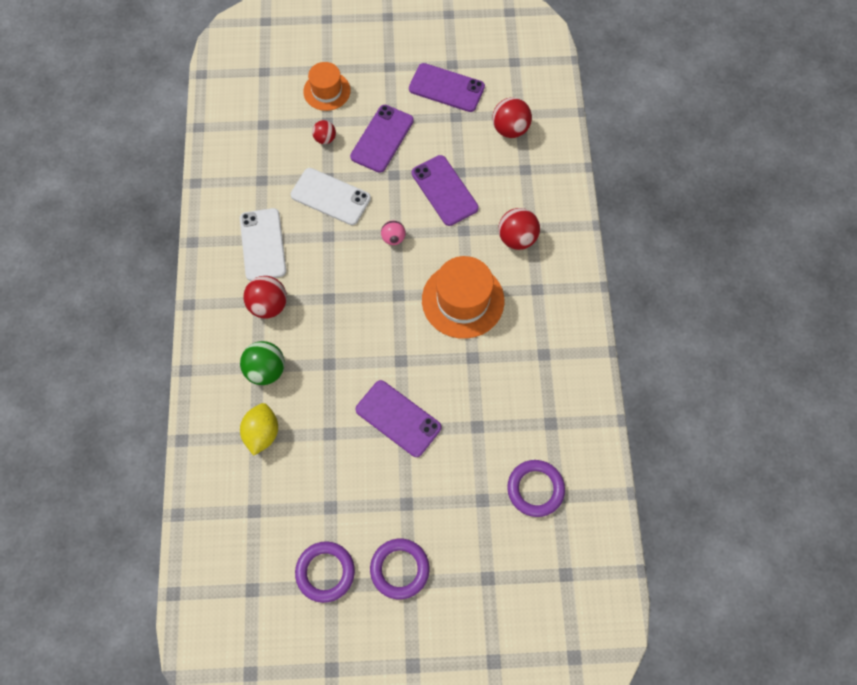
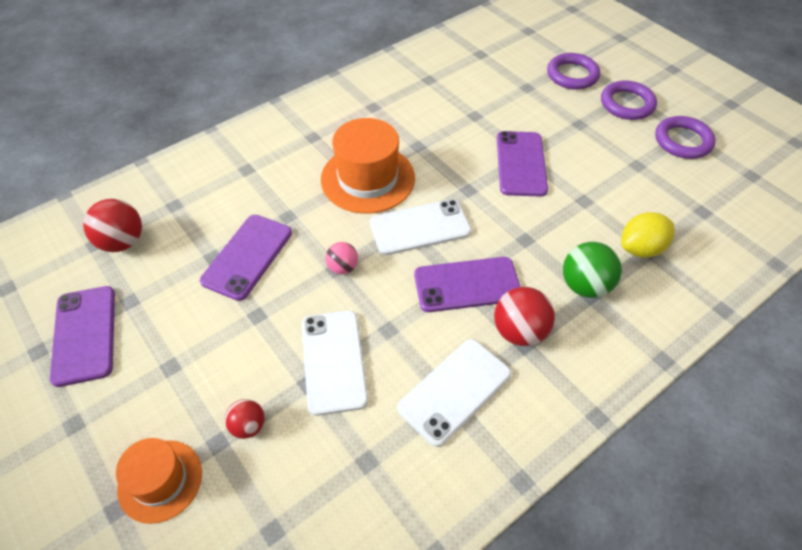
camera: 125 degrees left, 15 degrees down
(382, 139) = (209, 358): purple phone -> purple phone (467, 284)
(391, 304) = (420, 227): none -> white phone
(517, 238) = (267, 173): red ball -> none
(535, 489) = (488, 66): purple ring -> purple ring (572, 75)

